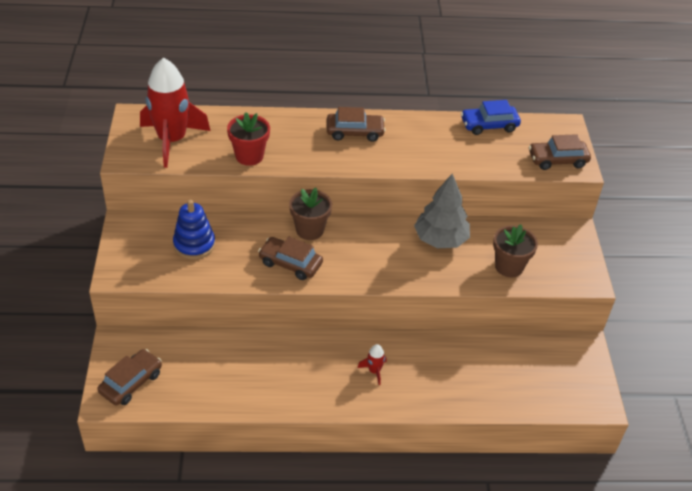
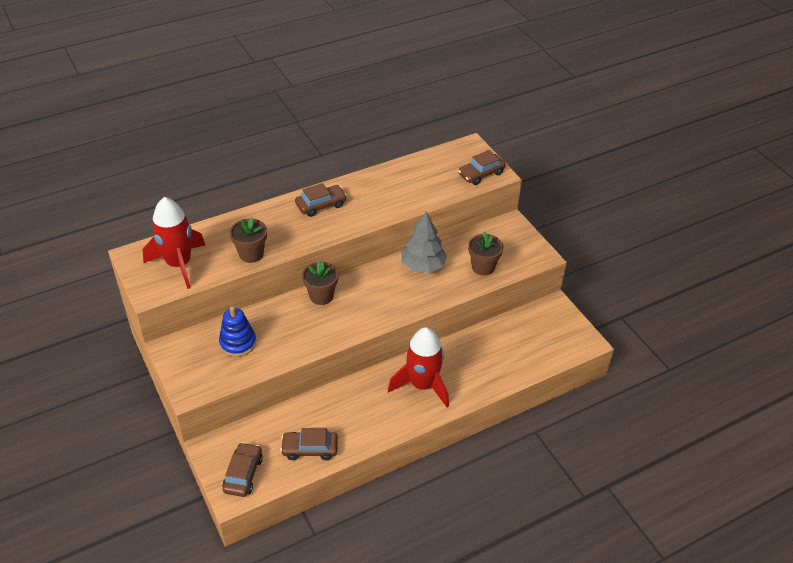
camera: 25 degrees left, 0 degrees up
(249, 156) = (251, 254): red flower pot -> brown flower pot
(290, 263) = (323, 328): brown car -> brown car (310, 449)
(374, 371) = (422, 385): red rocket -> red rocket, size x2.49
(489, 125) = (417, 164): blue car -> none

